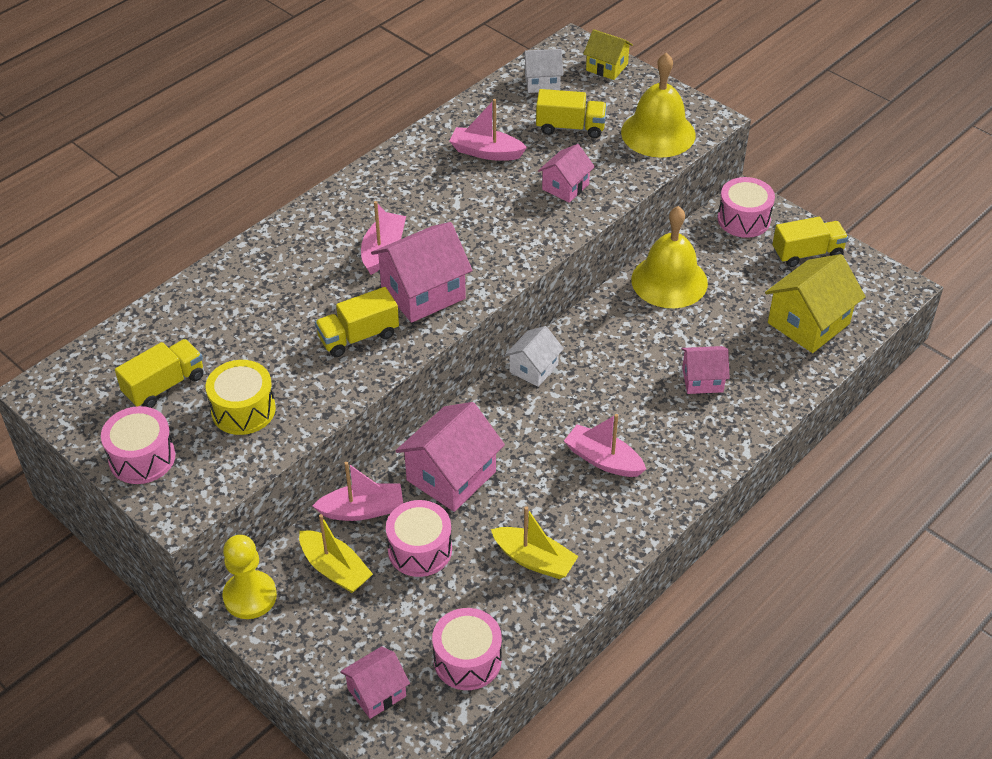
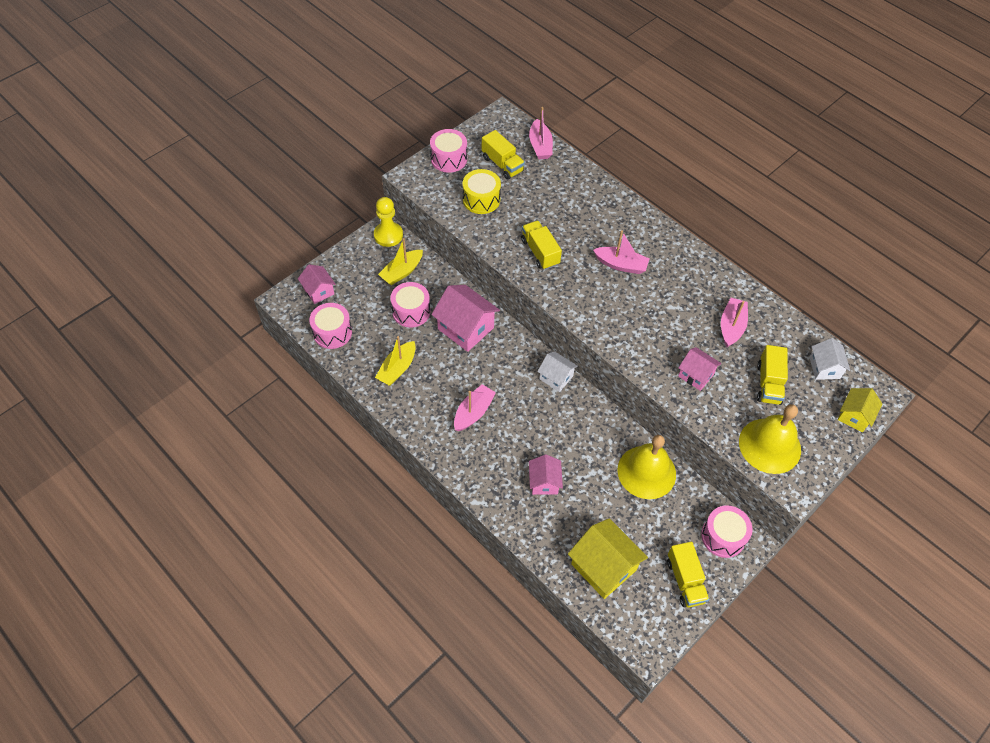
camera: 90 degrees right, 10 degrees up
(362, 510) = (443, 284): pink boat -> pink boat (540, 146)
(423, 292) = (580, 286): pink house -> none

